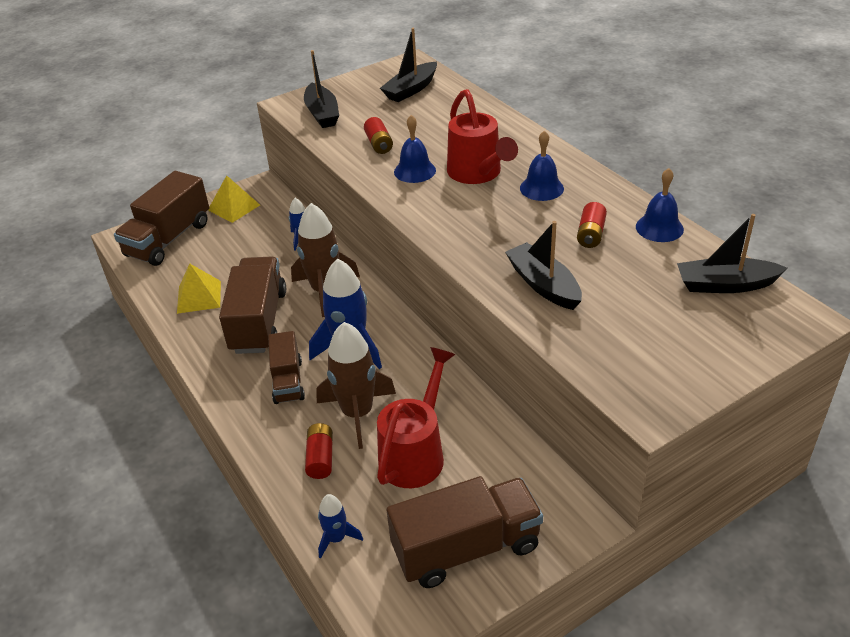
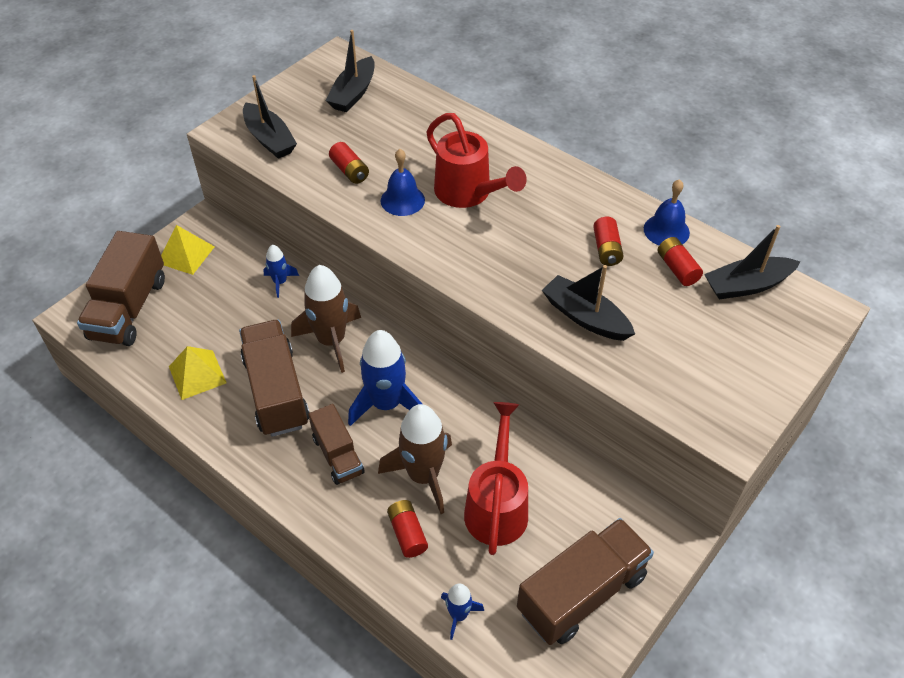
camera: 20 degrees left, 10 degrees up
(541, 188) = (538, 201): blue bell -> none
(656, 260) = (677, 269): none -> red battery

